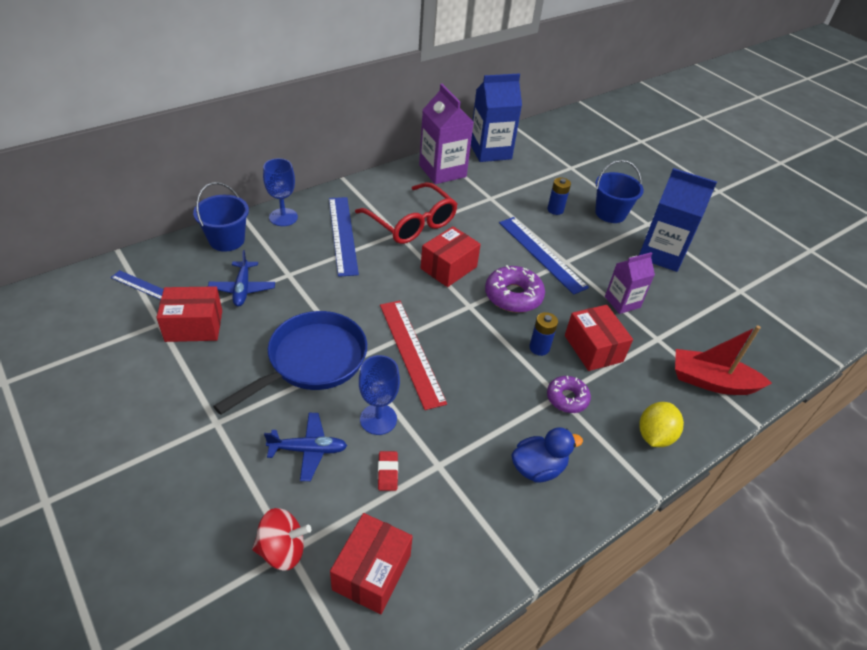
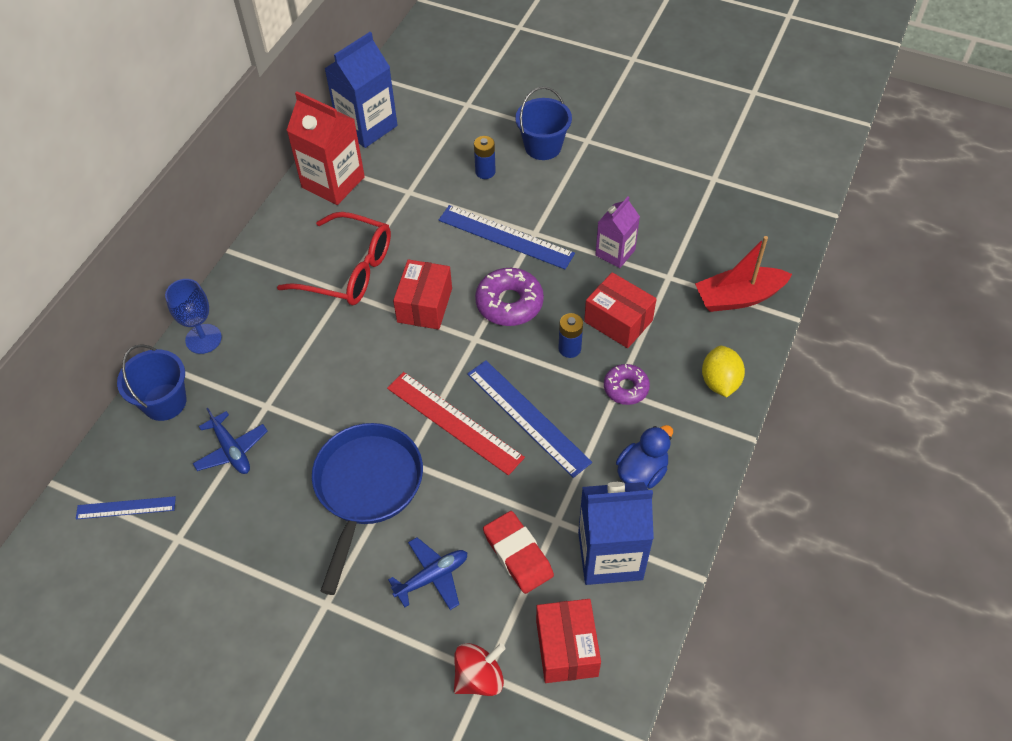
camera: 25 degrees left, 10 degrees up
(194, 326) = (216, 520): red box -> none
(343, 235) = (286, 325): blue ruler -> blue ruler (528, 417)
(378, 419) = (473, 509): blue goblet -> none
(387, 472) = (518, 554): red eraser -> red eraser, size x1.87
(442, 171) = (333, 182): purple carton -> red carton
(661, 254) = (620, 173): blue carton -> blue carton (610, 555)

